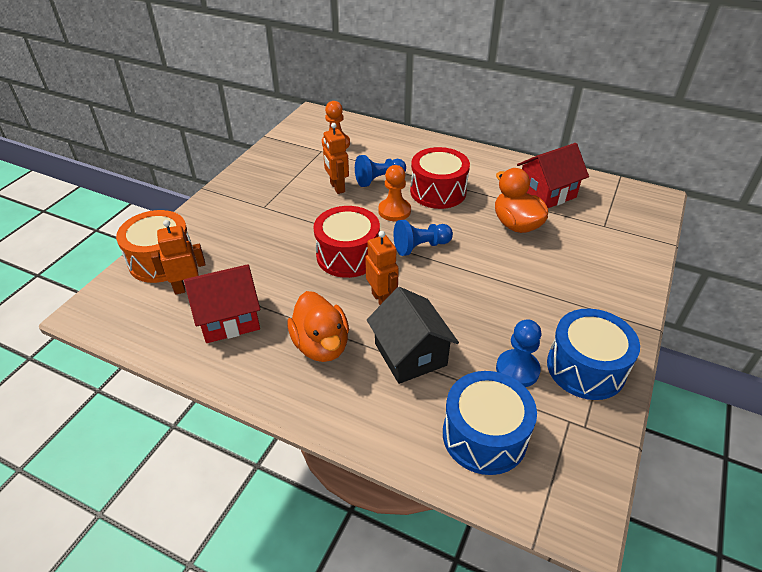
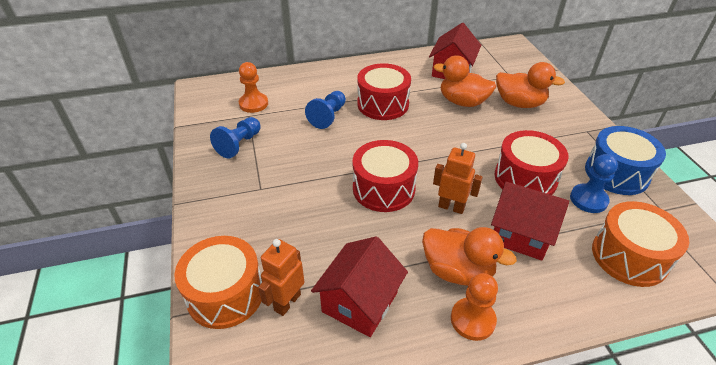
camera: 40 degrees left, 0 degrees up
(337, 187) = (303, 139): orange robot -> none
(394, 211) = (371, 135): orange pawn -> orange pawn (472, 320)
(410, 354) = (521, 234): black house -> red house
(420, 247) = (425, 151): blue pawn -> blue pawn (239, 144)
(481, 317) = (525, 178): none -> red drum
(484, 435) = (629, 256): blue drum -> orange drum
(575, 254) = (519, 103): none -> orange duck

